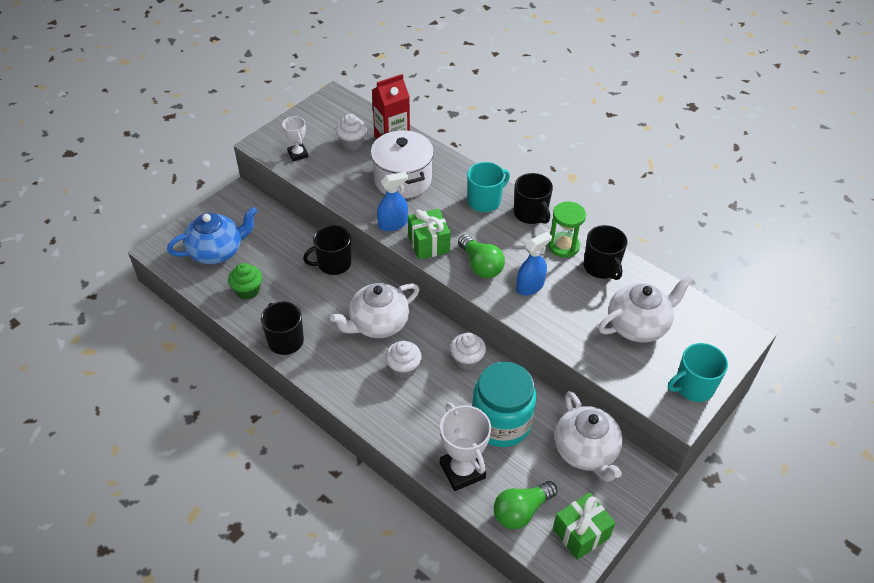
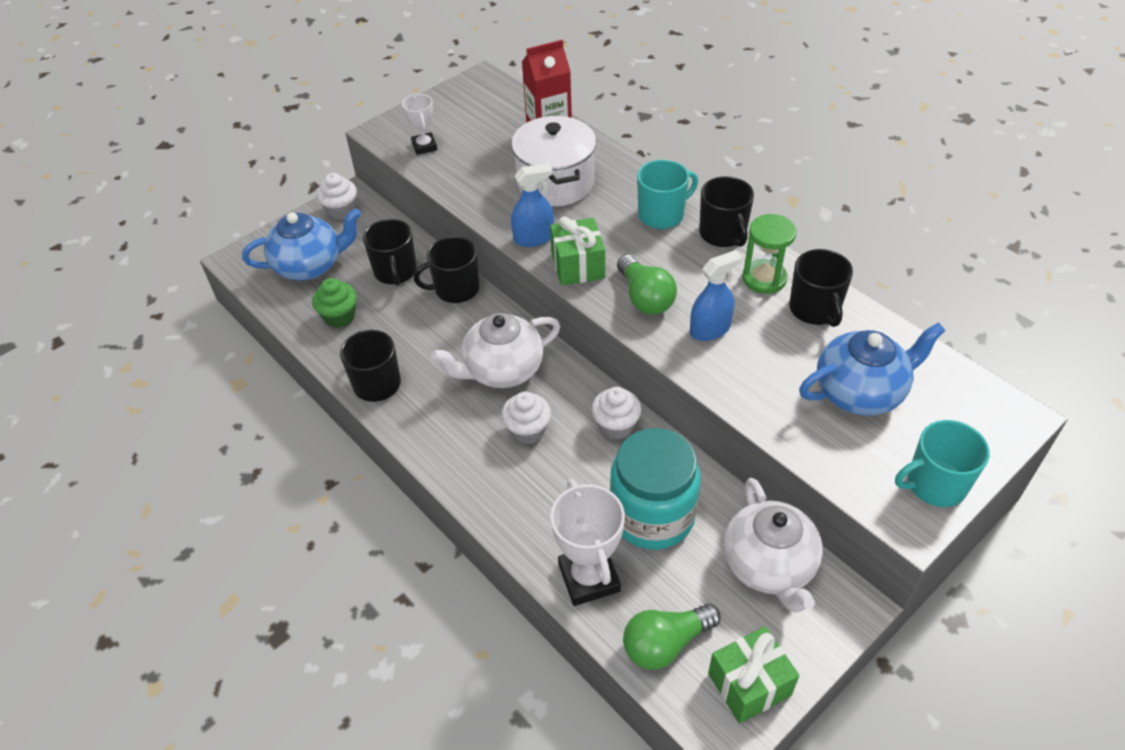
camera: 10 degrees right, 0 degrees up
(285, 252) = (395, 271): none -> black mug
(352, 143) = (496, 135): white cupcake -> white cupcake (341, 211)
(638, 325) = (860, 392): white teapot -> blue teapot

